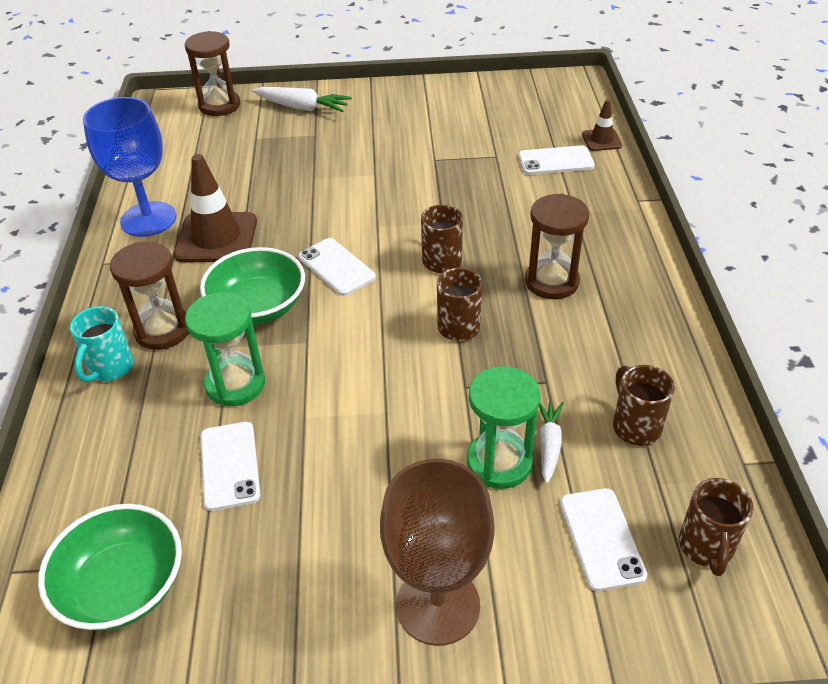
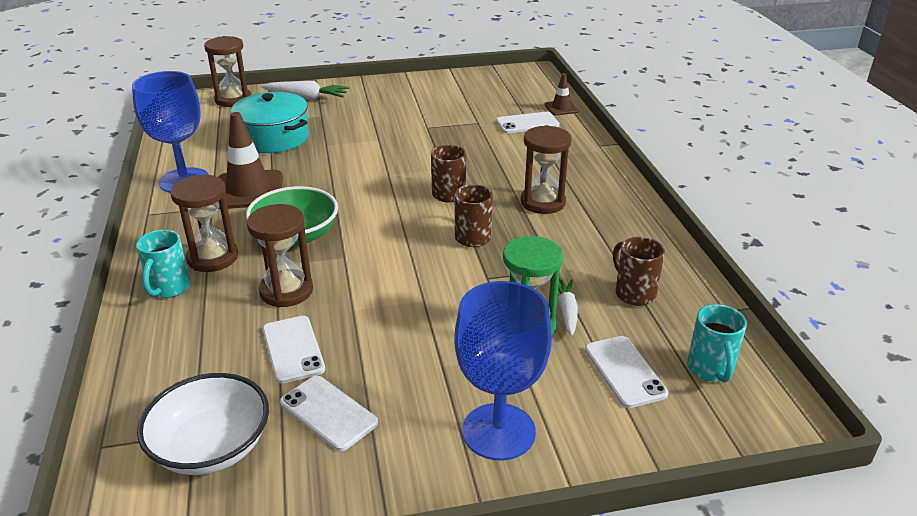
camera: 10 degrees left, 10 degrees down
(123, 587) = (211, 447): green bowl -> white bowl
(235, 384) = (286, 291): green hourglass -> brown hourglass
(256, 164) = (273, 138): none -> turquoise pot
(336, 267) = (359, 204): white phone -> white phone (328, 413)
(438, 605) = (498, 431): brown goblet -> blue goblet
(706, 547) = (710, 369): brown mug -> turquoise mug

